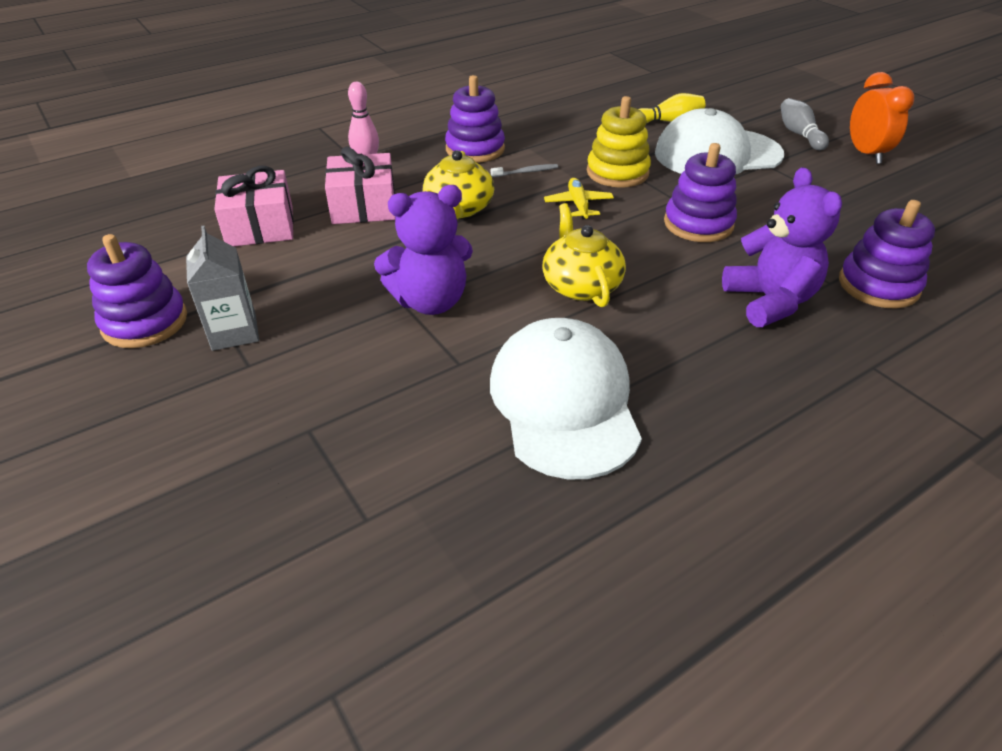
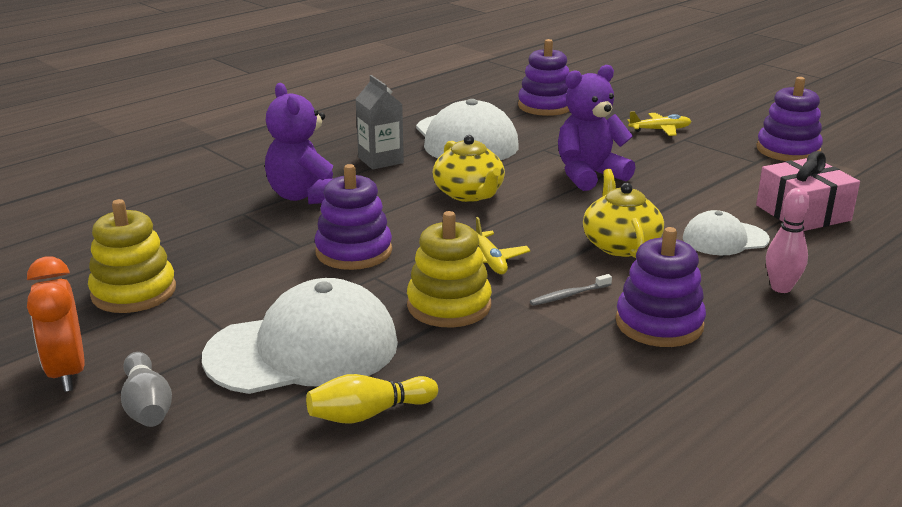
camera: 170 degrees right, 15 degrees down
(234, 332) = (716, 150): grey carton -> grey carton (380, 160)
(260, 392) = (660, 130): none -> yellow plane
(364, 206) = (725, 239): pink gift -> white cap
(871, 203) = (134, 292): none -> yellow stacking toy
(878, 285) = (199, 214): purple stacking toy -> purple stacking toy (545, 106)

